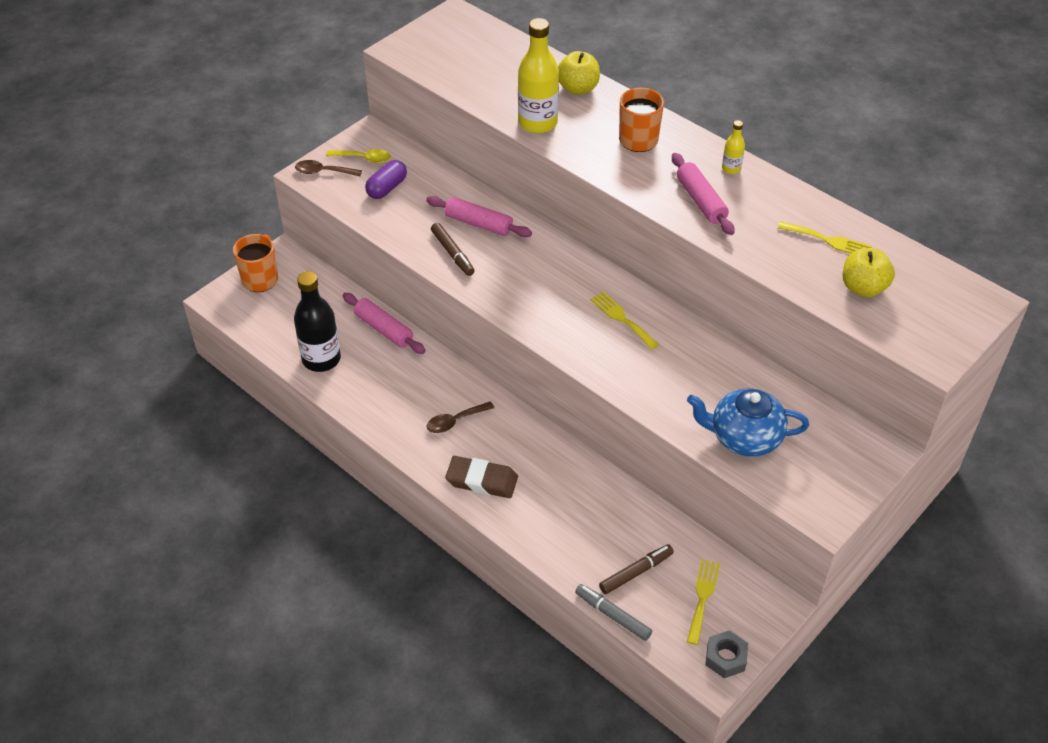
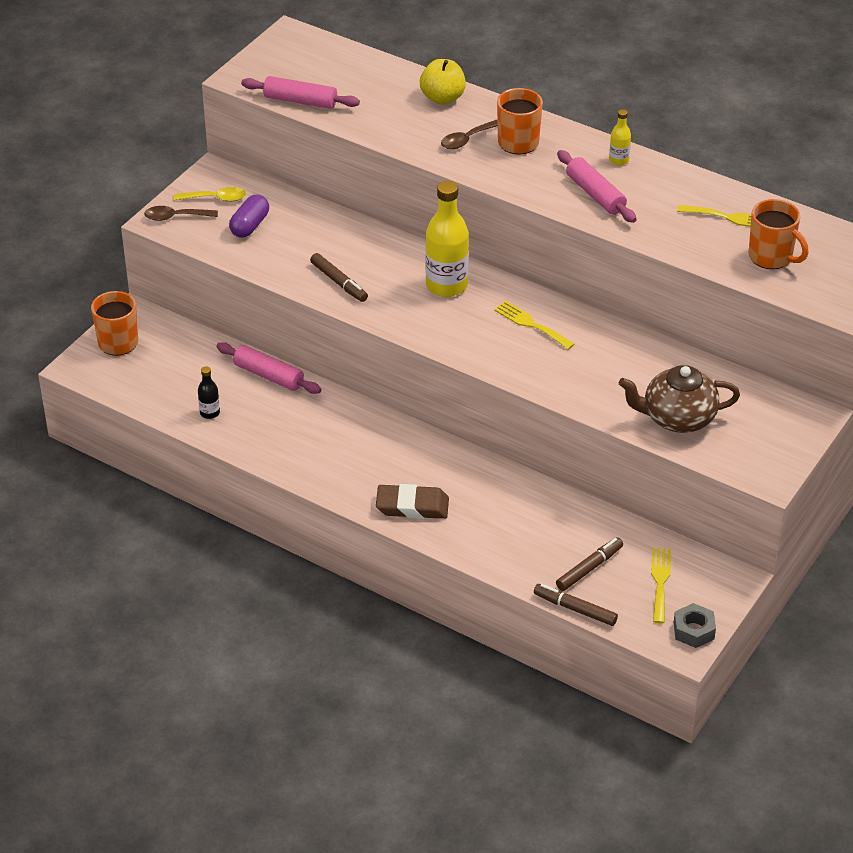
camera: 10 degrees left, 5 degrees down
(321, 359) = (210, 413): black bottle -> black bottle, size x0.47
(455, 421) = (370, 454): brown spoon -> brown spoon (467, 139)
(478, 224) = (358, 250): pink rolling pin -> pink rolling pin (300, 101)
(538, 123) = (410, 137): yellow bottle -> yellow bottle (446, 285)
(613, 615) = (575, 609): grey marker -> brown marker
(744, 438) = (677, 418): blue teapot -> brown teapot
(863, 288) = (771, 257): yellow apple -> orange mug

